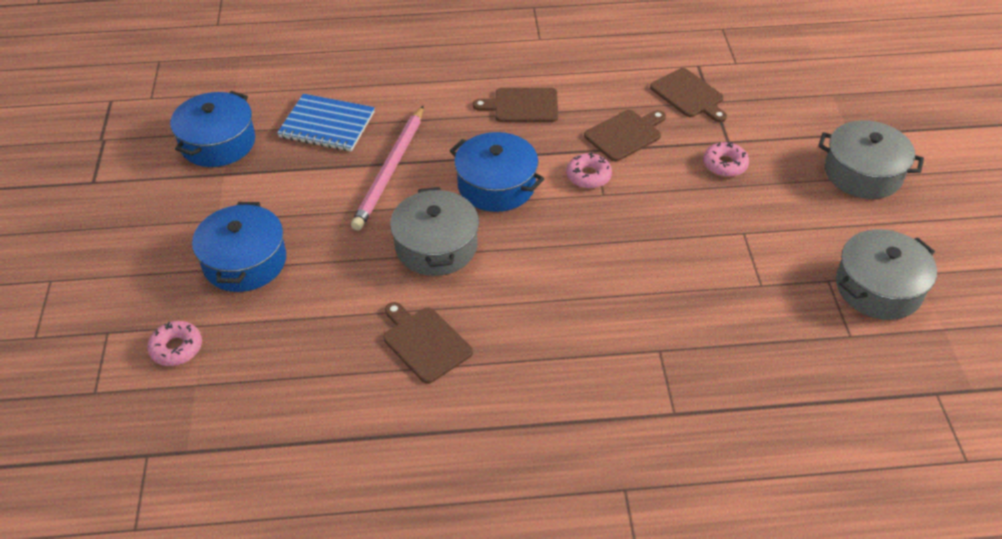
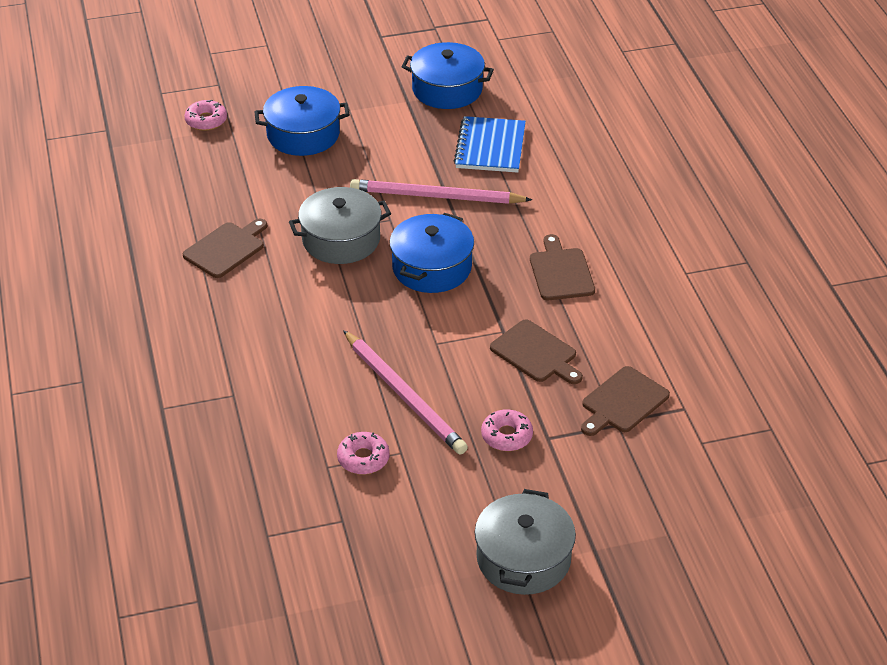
camera: 80 degrees right, 5 degrees down
(588, 176) = (461, 330): pink donut -> pink donut (363, 458)
(670, 223) = (404, 395): none -> pink pencil
(878, 288) = (338, 562): grey pot -> none

